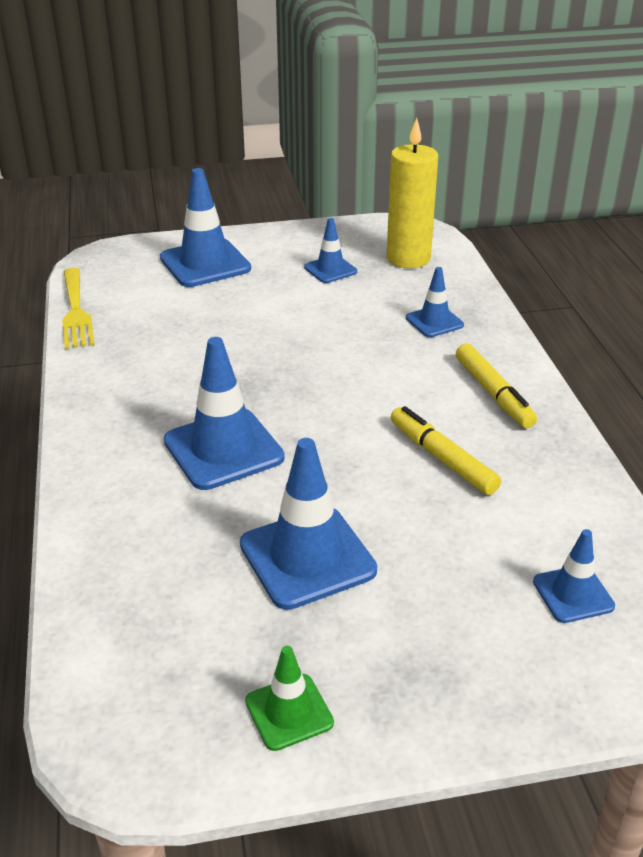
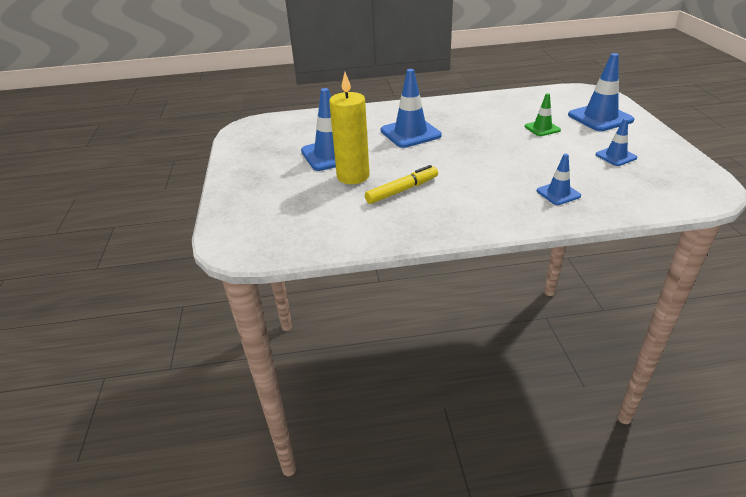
camera: 95 degrees right, 0 degrees up
(76, 311) = (527, 92): yellow fork -> none
(289, 712) = (249, 153): green traffic cone -> green traffic cone (542, 128)
(408, 258) = (653, 186): yellow candle -> yellow candle (353, 176)
(493, 393) = (471, 211): yellow marker -> none
(573, 594) = (288, 223): blue traffic cone -> none

